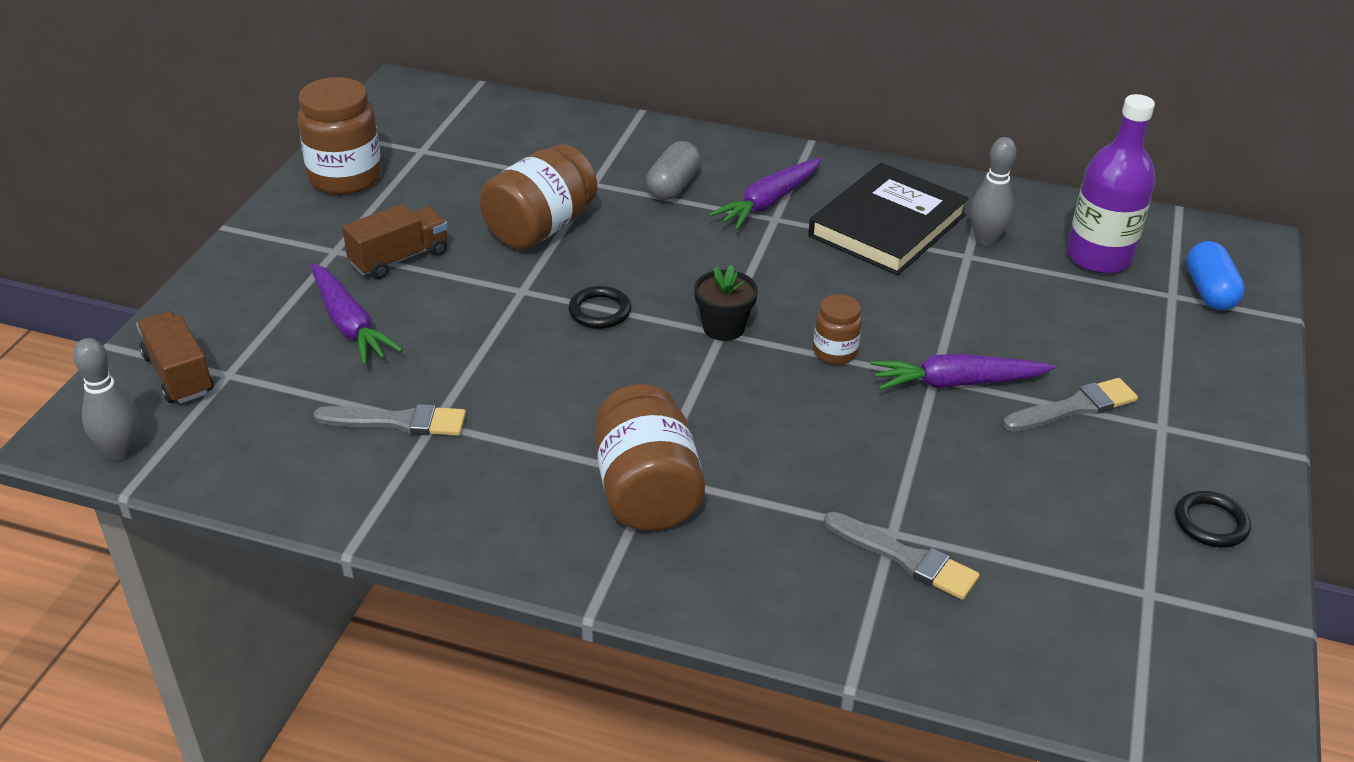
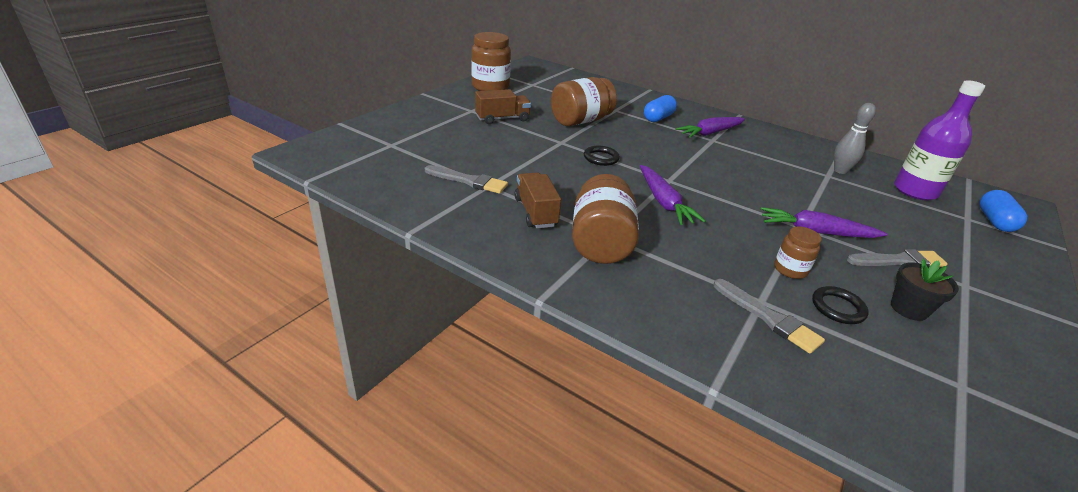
camera: 15 degrees right, 5 degrees down
(121, 452) = (318, 163): grey bowling pin -> none
(178, 374) = (367, 140): brown truck -> brown truck (535, 212)
(349, 324) = (464, 138): purple carrot -> purple carrot (663, 202)
(673, 186) = (658, 118): grey capsule -> blue capsule
(723, 327) = (671, 178): black flower pot -> black flower pot (909, 309)
(835, 352) = (737, 202): brown jar -> brown jar (790, 270)
(887, 225) = (779, 154): black book -> none
(1211, 523) = (1011, 351): black ring -> black ring (838, 308)

